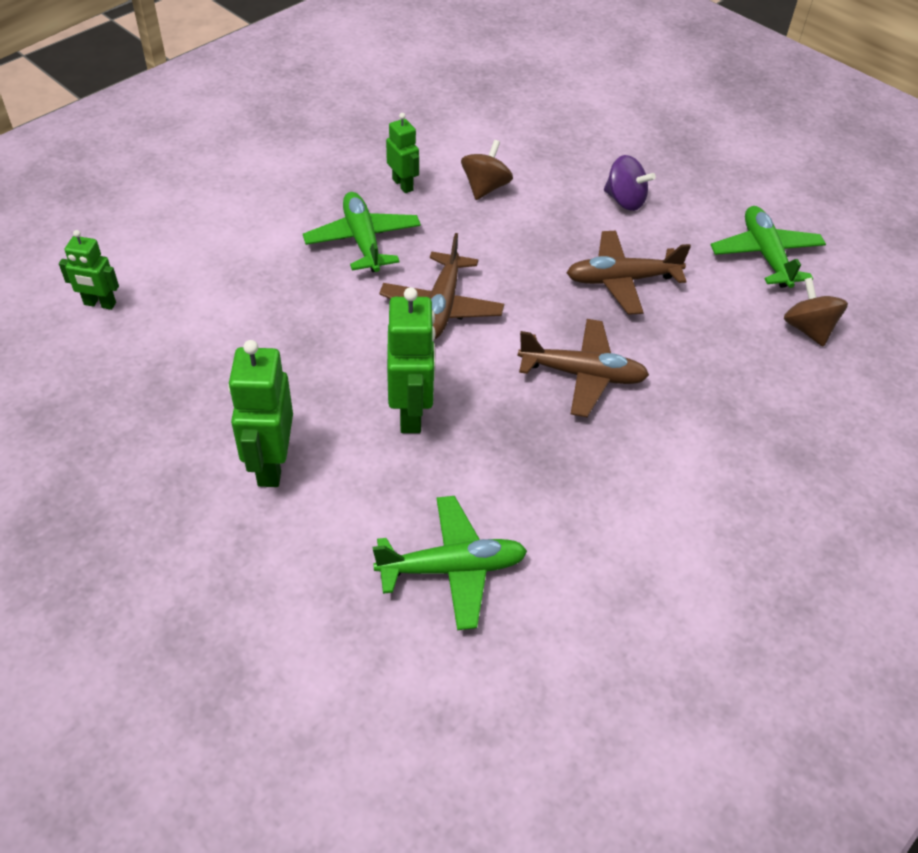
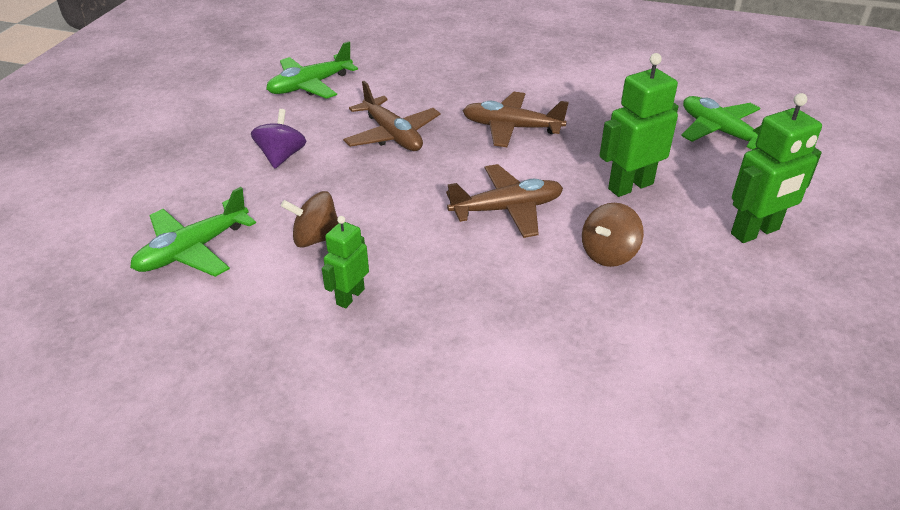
camera: 115 degrees left, 10 degrees down
(100, 304) = (751, 452): green robot -> none
(363, 240) = (464, 289): green plane -> green plane (193, 250)
(582, 375) = (511, 128): brown plane -> brown plane turned 60 degrees counterclockwise
(808, 329) = (380, 61): brown spinning top -> brown spinning top (608, 254)

